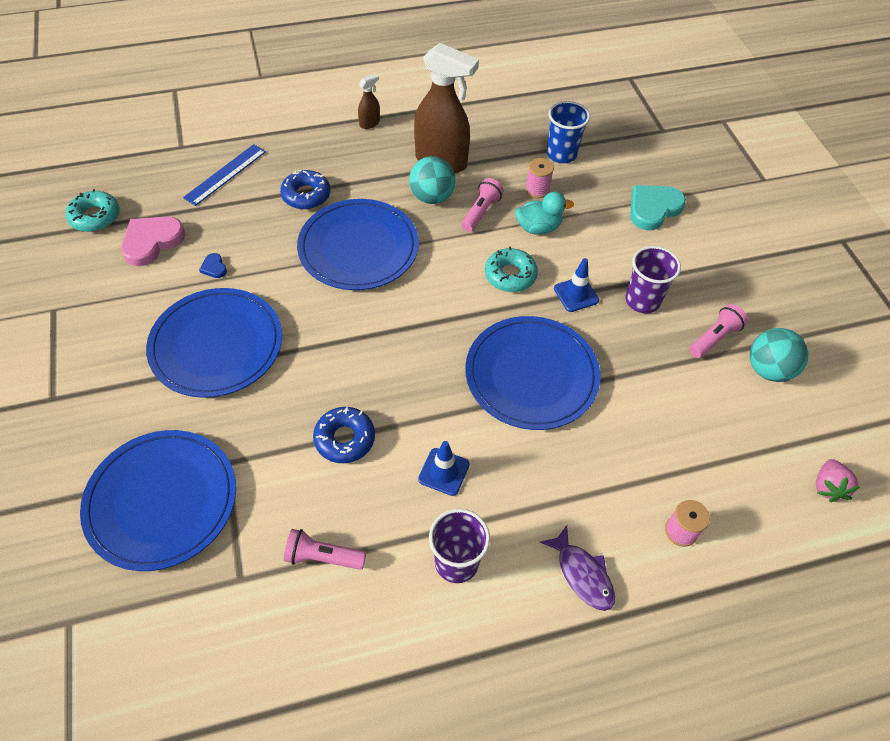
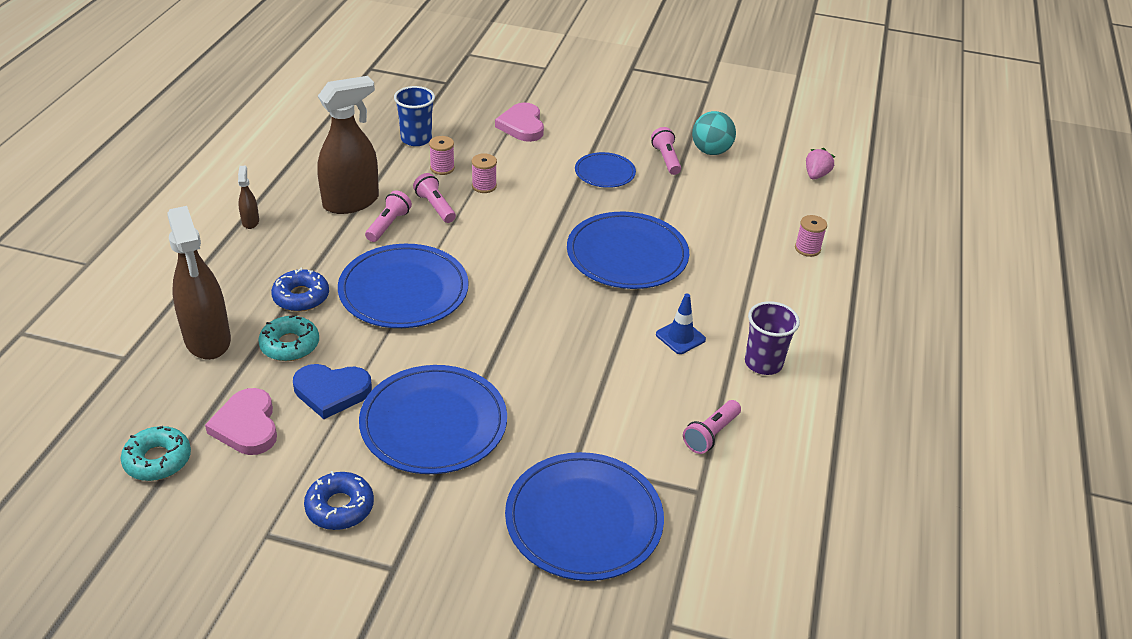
camera: 60 degrees left, 15 degrees down
(214, 267) = (331, 392): blue heart -> blue heart, size x2.21
(225, 174) = (208, 340): blue ruler -> brown spray bottle
(345, 439) = (607, 379): blue donut -> blue donut (340, 507)
(432, 197) = (388, 225): turquoise ball -> pink flashlight
(510, 275) = (519, 222): turquoise donut -> turquoise donut (290, 345)
(538, 228) = (484, 186): turquoise duck -> pink spool
(576, 294) = (570, 199): blue traffic cone -> none
(582, 574) = (811, 306): purple fish -> none
(642, 300) = (605, 172): purple cup -> blue plate
(653, 209) = (522, 126): turquoise heart -> pink heart
(828, 487) = (816, 175): pink strawberry -> pink strawberry turned 105 degrees counterclockwise

